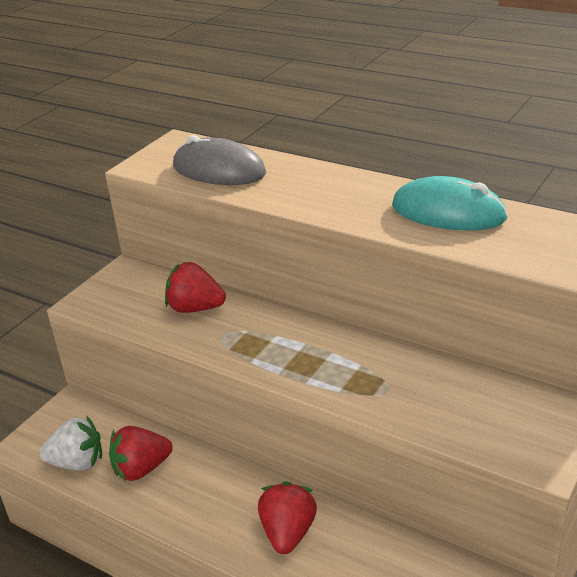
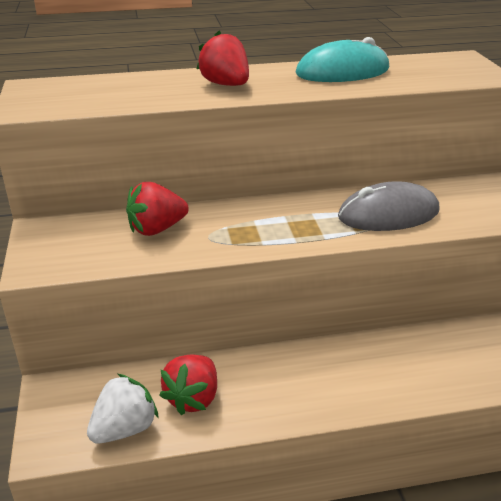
camera: 45 degrees left, 0 degrees up
(219, 170) = (113, 93): grey mouse -> grey mouse (388, 214)
(288, 533) = (366, 372): red strawberry -> red strawberry (226, 84)

